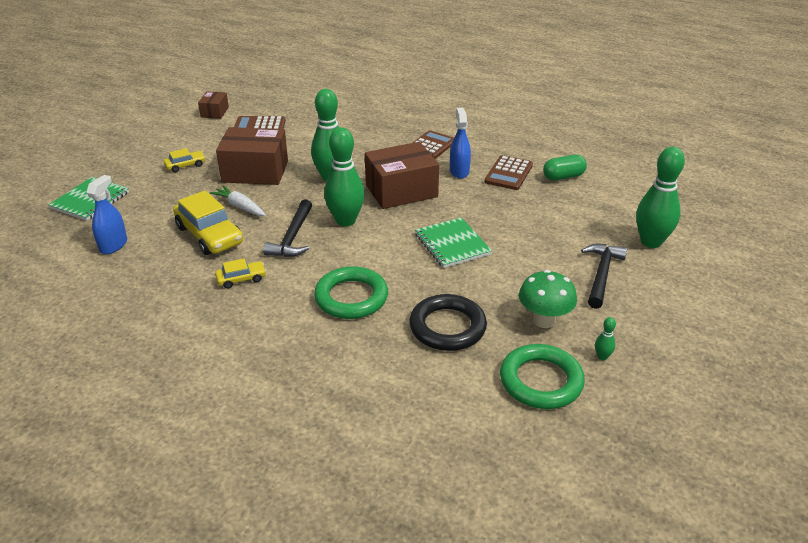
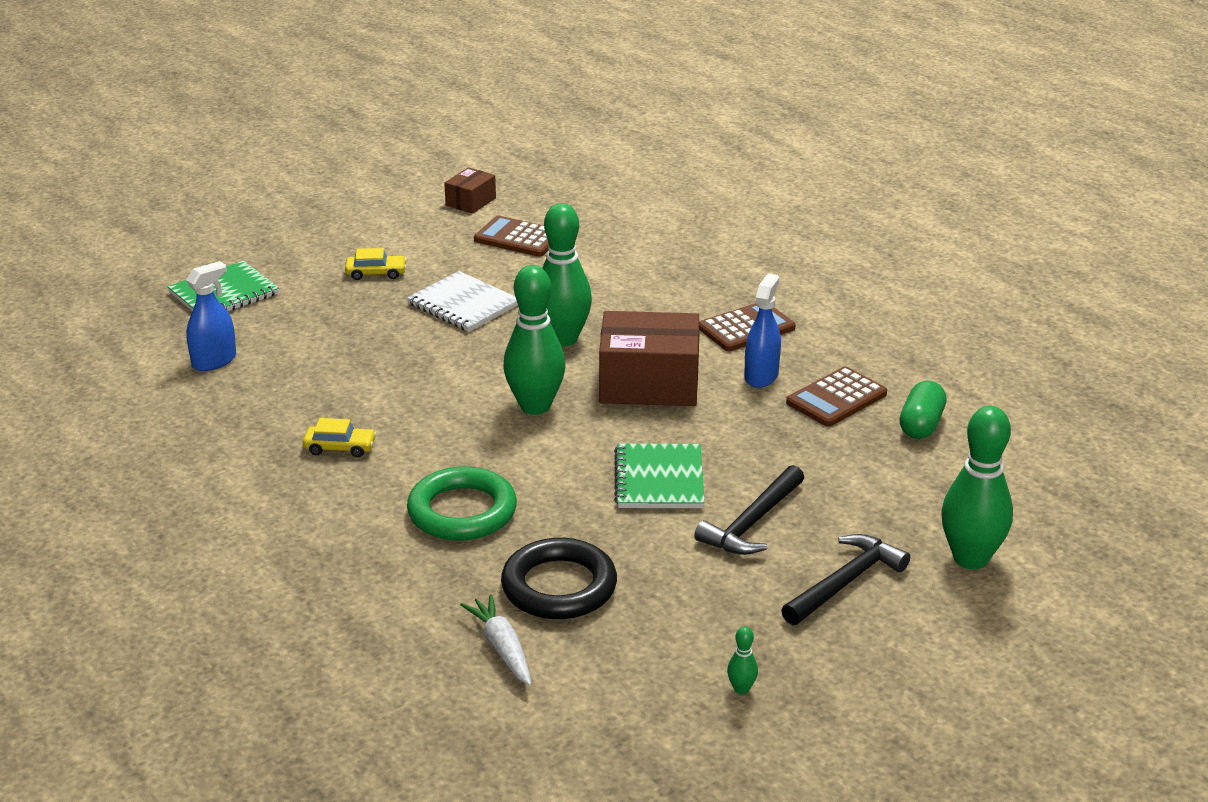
camera: 25 degrees right, 5 degrees down
(209, 235) = (340, 379): yellow car -> none
(240, 206) = (407, 350): white carrot -> white carrot (502, 648)
(255, 171) = (463, 304): brown box -> white notebook
(292, 237) = (446, 410): black hammer -> black hammer (752, 523)
(541, 381) = (627, 691): green ring -> none
(544, 320) = (701, 618): green mushroom -> none
(563, 177) = (921, 425): green capsule -> green capsule turned 75 degrees counterclockwise

